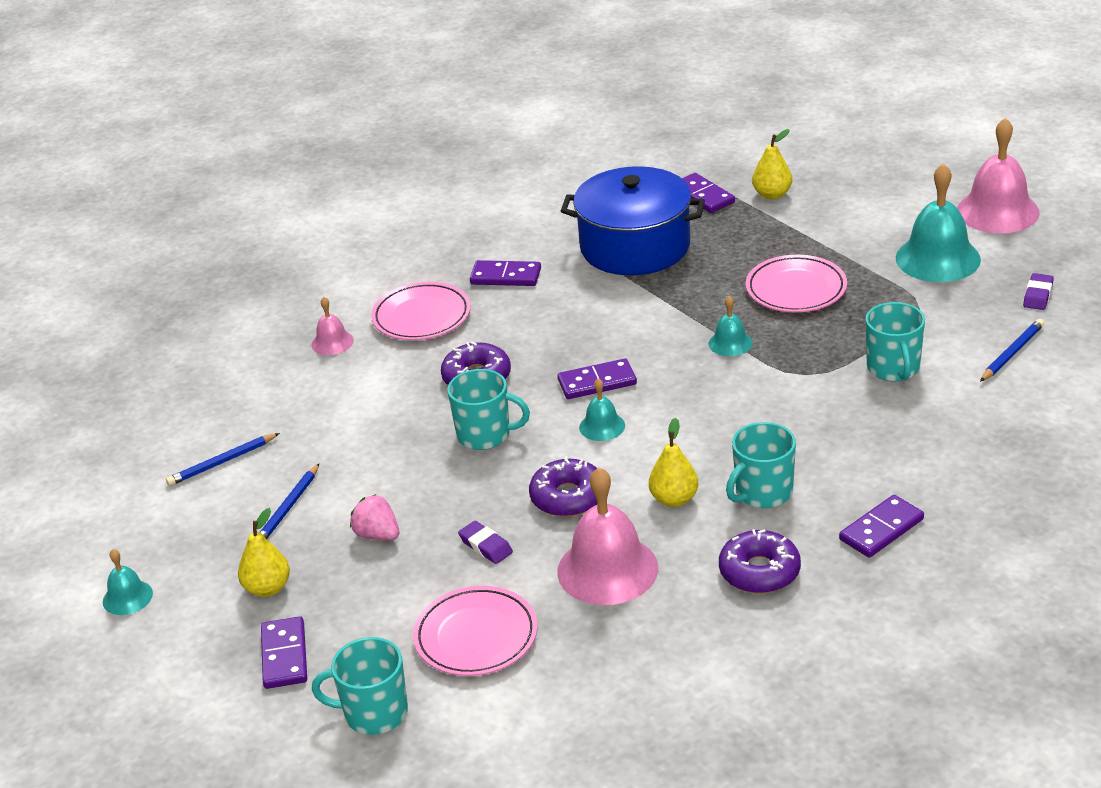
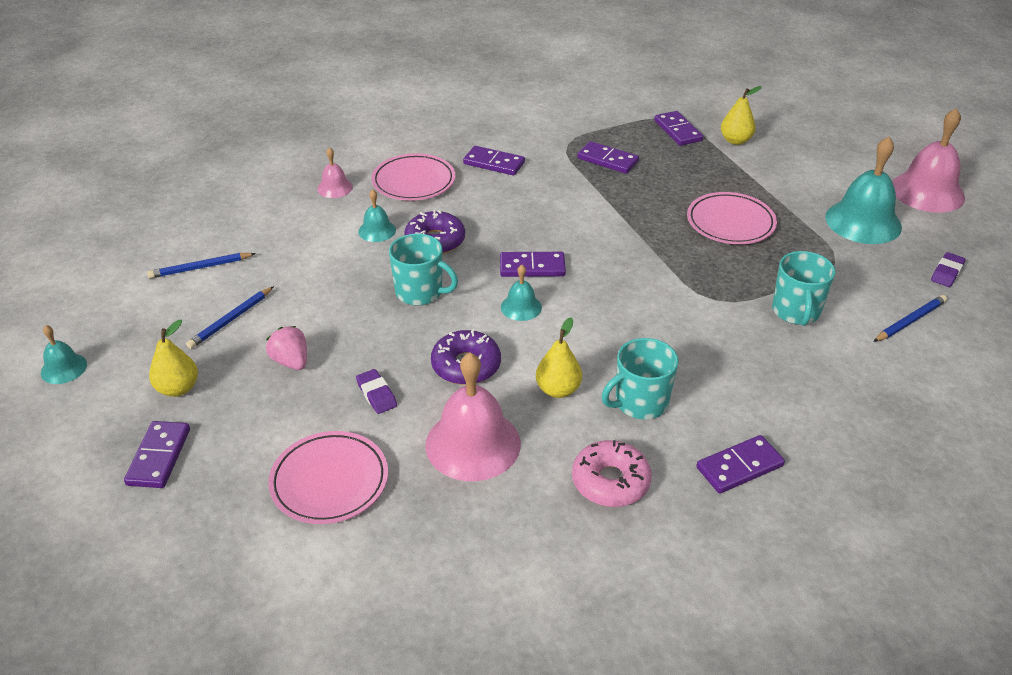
camera: 10 degrees right, 5 degrees up
(374, 713) = (206, 536): turquoise mug -> none
(635, 246) = (607, 160): blue pot -> purple domino
(730, 343) = (658, 257): turquoise bell -> turquoise bell (377, 230)
(759, 571) = (610, 481): purple donut -> pink donut

